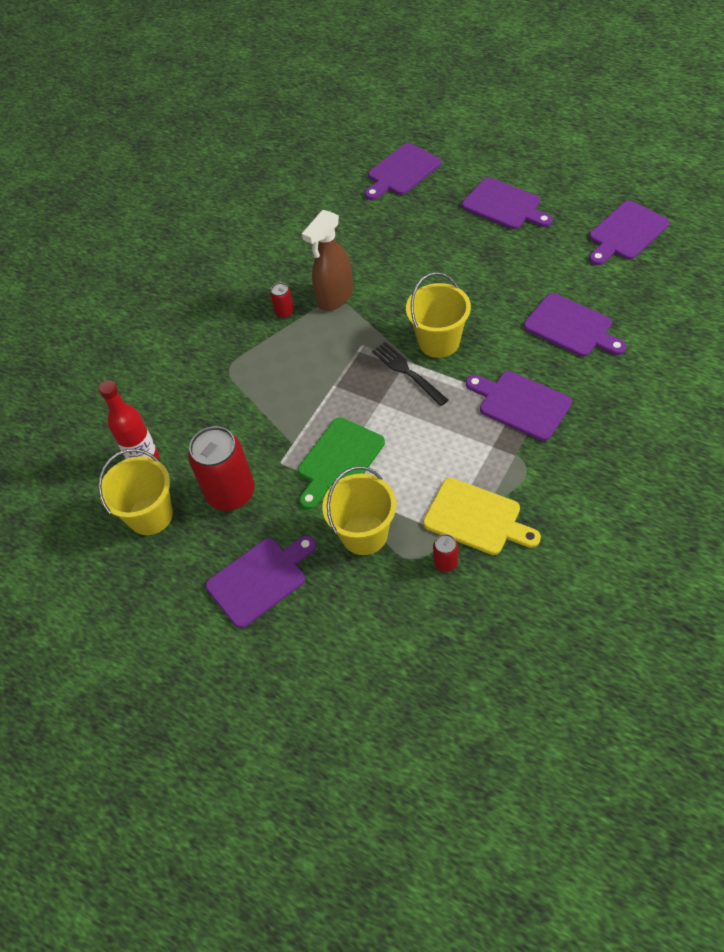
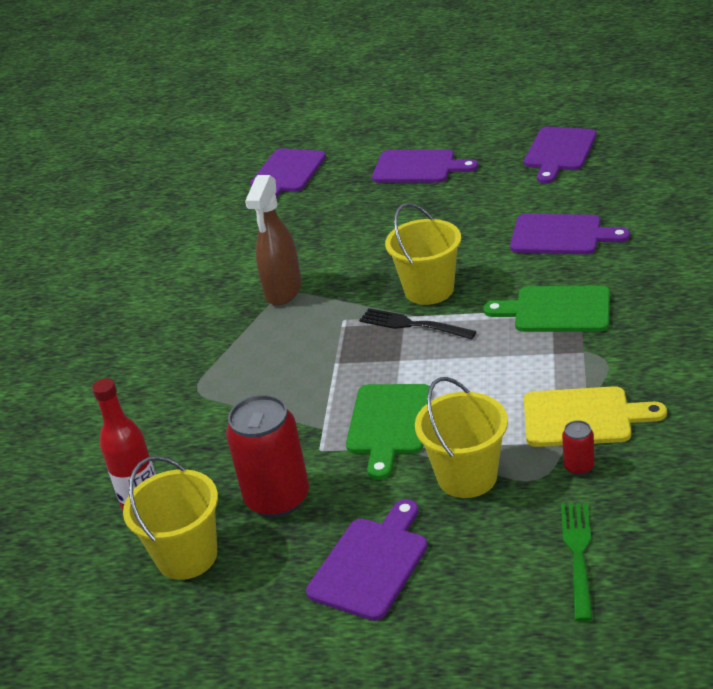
camera: 25 degrees left, 20 degrees down
(284, 312) = (232, 321): red can -> none
(398, 639) = (578, 555): none -> green fork
(521, 404) = (556, 310): purple cutting board -> green cutting board

